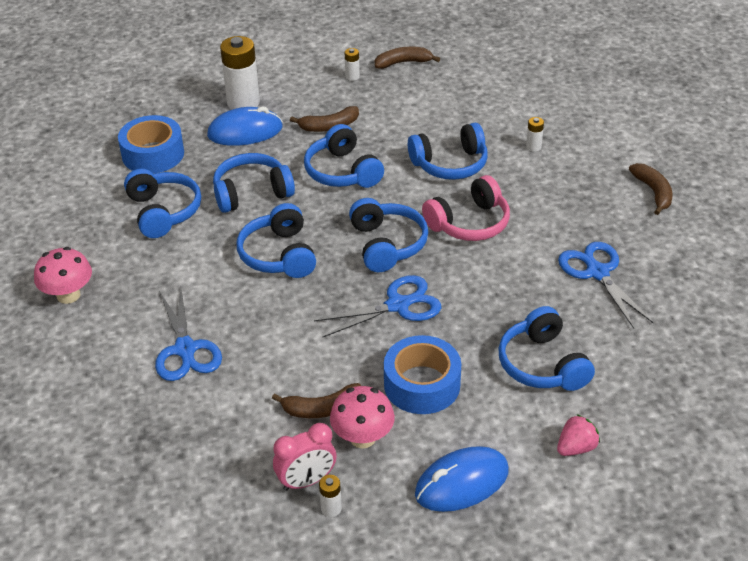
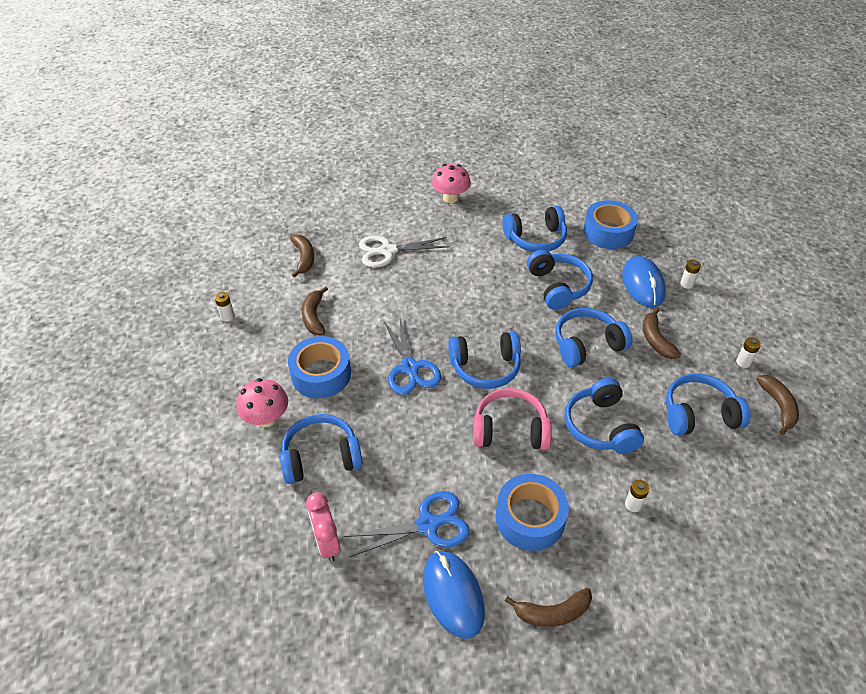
camera: 95 degrees right, 5 degrees up
(185, 349) = (388, 251): blue scissors -> white scissors
(200, 442) = (304, 258): none -> brown banana
(243, 103) = (686, 284): white battery -> white battery, size x0.45
(279, 255) = (479, 300): blue headphones -> blue headphones (699, 414)
(306, 481) = (254, 306): pink clock -> pink clock (327, 543)
(362, 437) = (281, 336): pink mushroom -> pink mushroom (266, 418)
(461, 483) = (222, 387): blue mouse -> blue mouse (453, 595)
(469, 223) = (510, 430): pink headphones -> pink headphones turned 120 degrees clockwise
(568, 207) = (530, 518): none -> blue tape
(576, 448) = (227, 464): pink strawberry -> none

